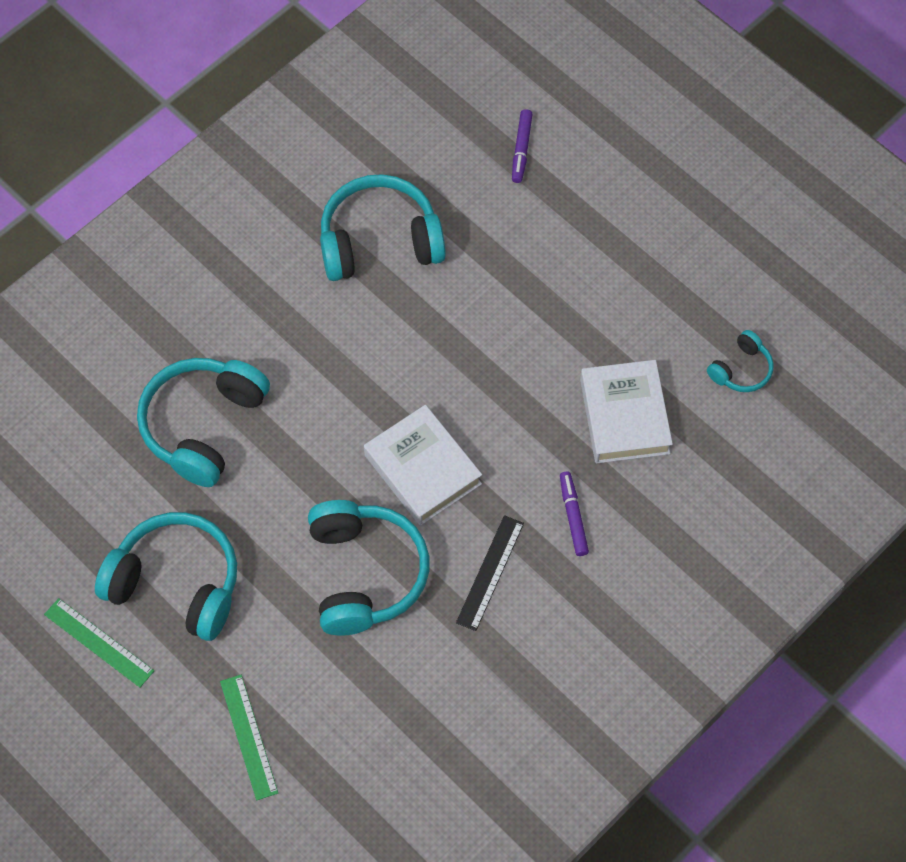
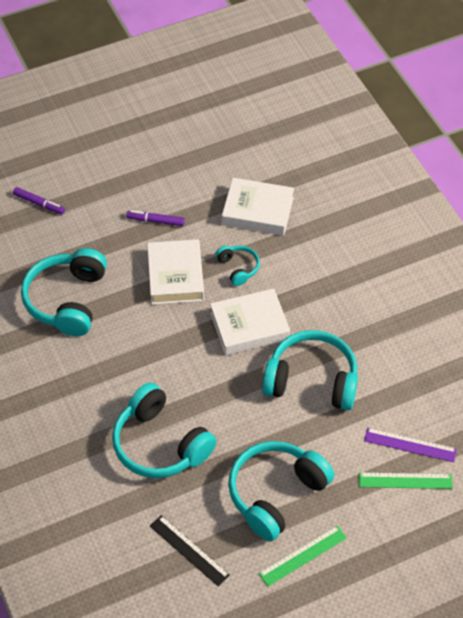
camera: 70 degrees left, 10 degrees down
(306, 728) = (410, 445): none -> purple ruler
(469, 352) = (175, 276): none -> white book
(490, 573) = (337, 312): black ruler -> black ruler (189, 550)
(573, 516) = (315, 258): purple marker -> purple marker (155, 221)
(741, 369) = (251, 146): turquoise headphones -> turquoise headphones (238, 268)

